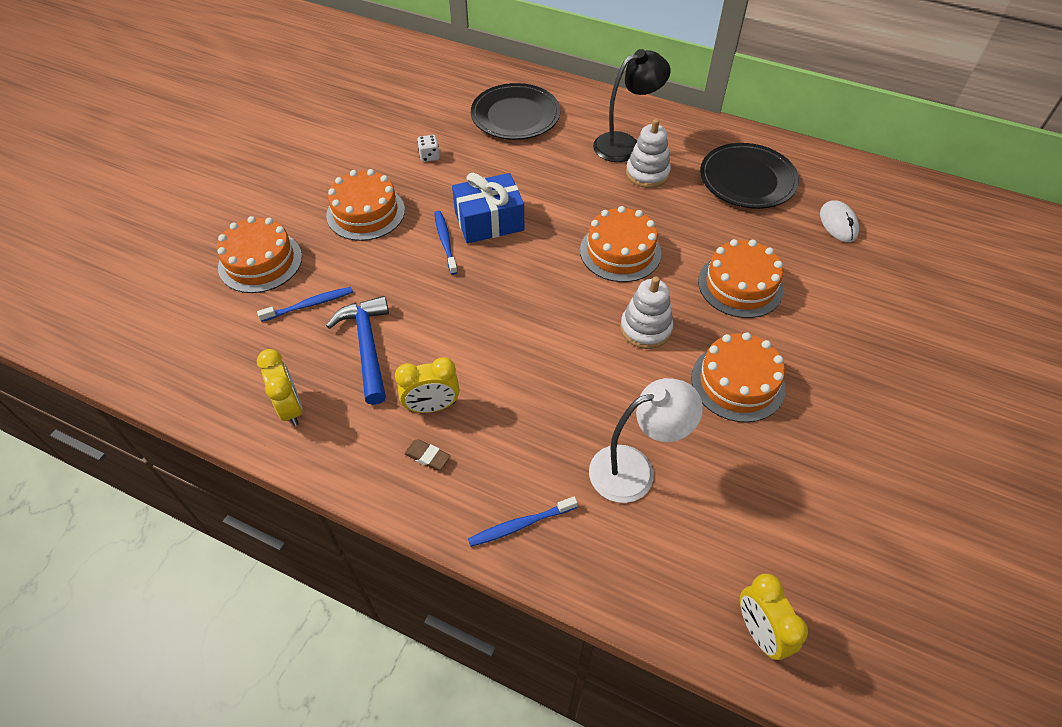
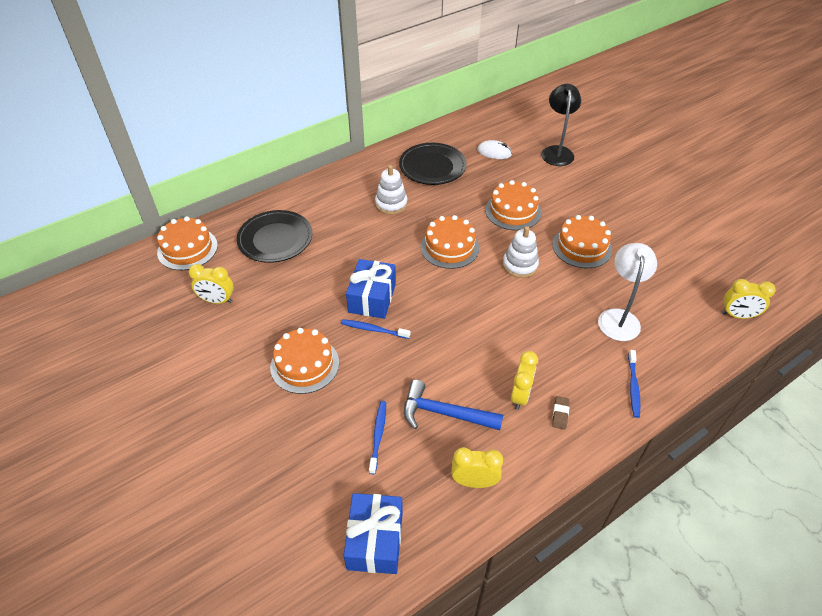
camera: 60 degrees left, 5 degrees down
(187, 354) = (375, 540): none -> blue gift
(260, 262) = (305, 454): orange cake -> orange cake (187, 249)
(405, 119) = (217, 300): none -> yellow clock
(427, 457) = (560, 414): brown eraser -> brown eraser turned 45 degrees counterclockwise
(429, 156) = (274, 303): white dice -> none
(625, 144) = (355, 201): black lamp -> black lamp (556, 151)

